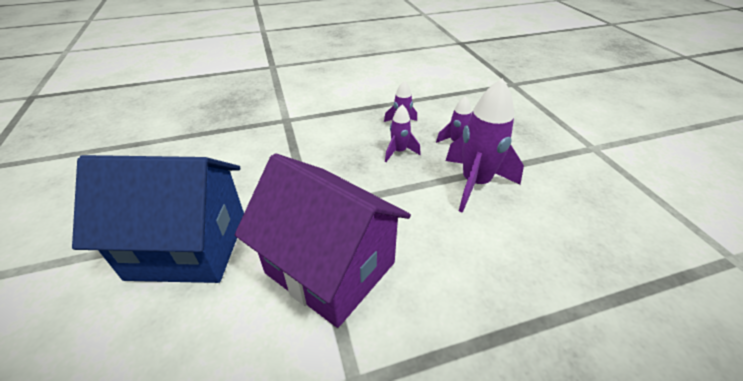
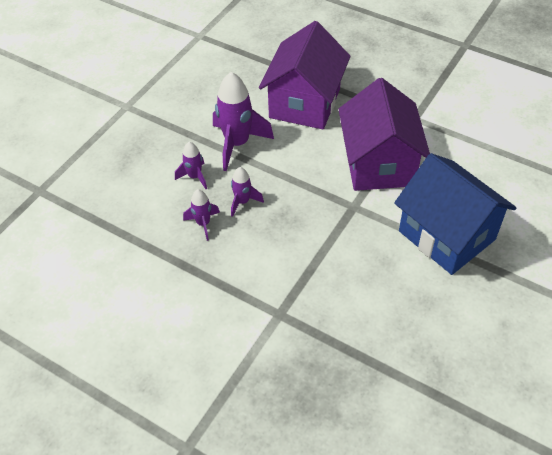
camera: 130 degrees left, 10 degrees up
(499, 274) = (305, 103): none -> purple house

